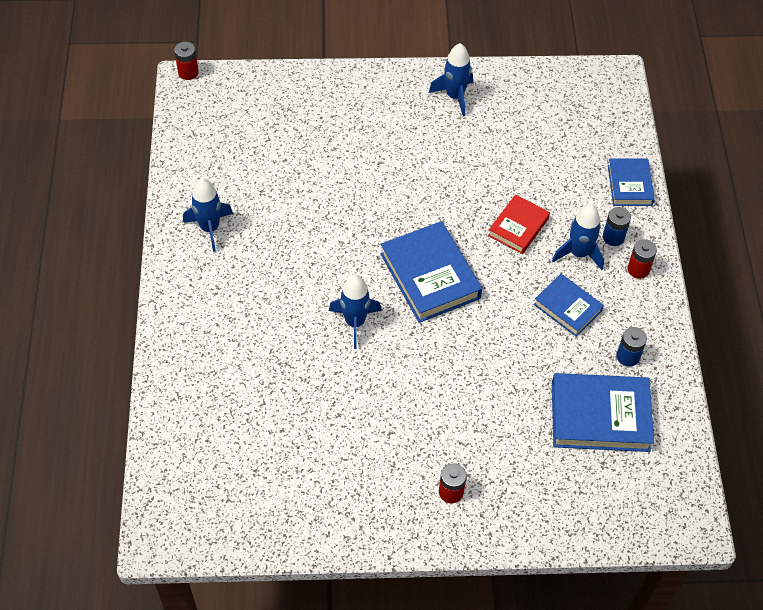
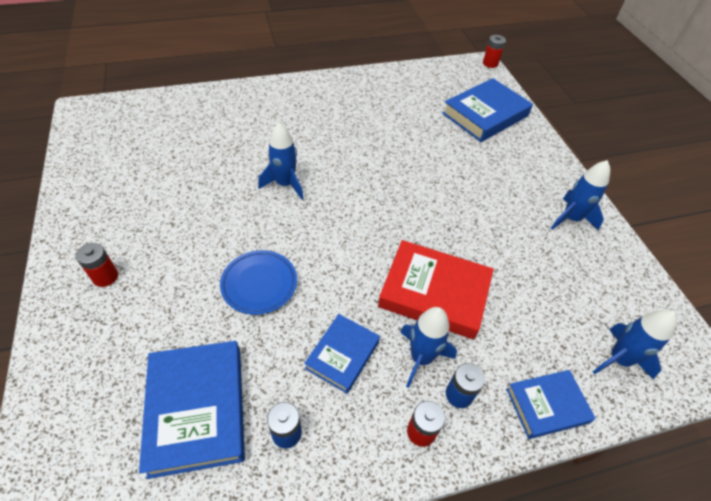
camera: 75 degrees right, 5 degrees down
(210, 228) = (353, 94): blue rocket -> blue rocket (619, 359)
(430, 276) = (349, 228): blue book -> blue book (485, 115)
(483, 360) = (259, 284): none -> blue plate
(518, 227) = (434, 293): red book -> red book, size x1.66

